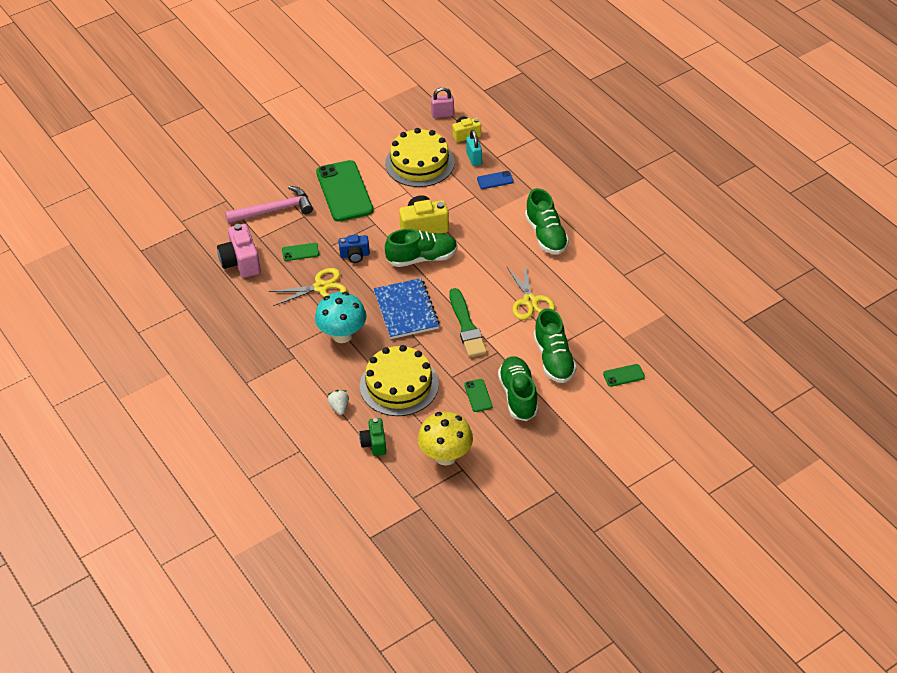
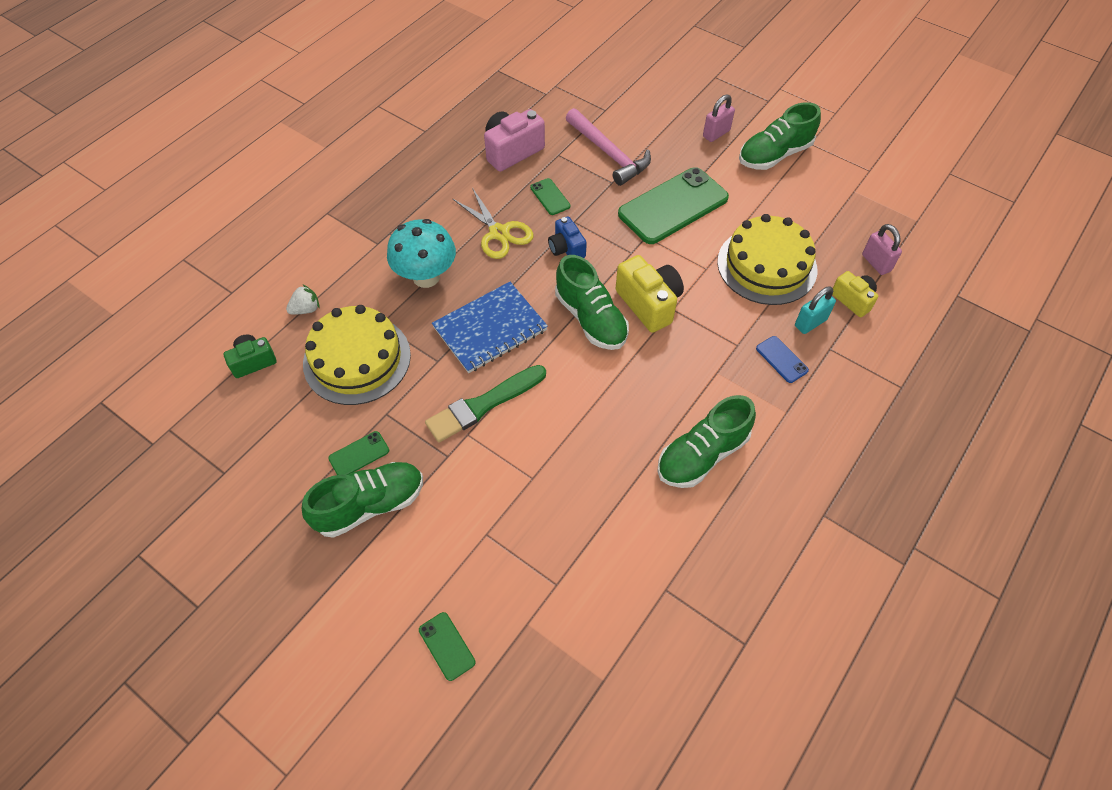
camera: 70 degrees right, 10 degrees up
(287, 149) = (716, 134): none -> pink padlock
(445, 456) = (243, 446): yellow mushroom -> none
(530, 301) = (558, 470): yellow scissors -> none
(553, 359) = (453, 533): green shoe -> green shoe (774, 155)

